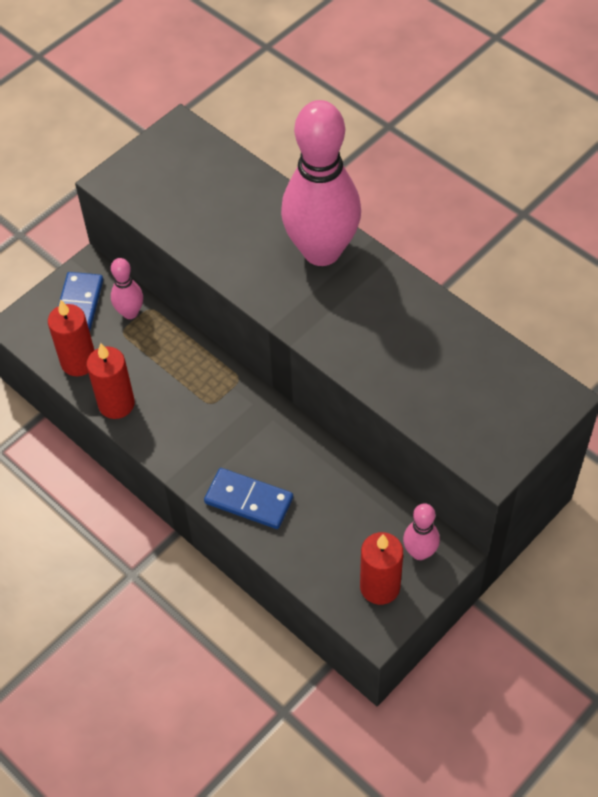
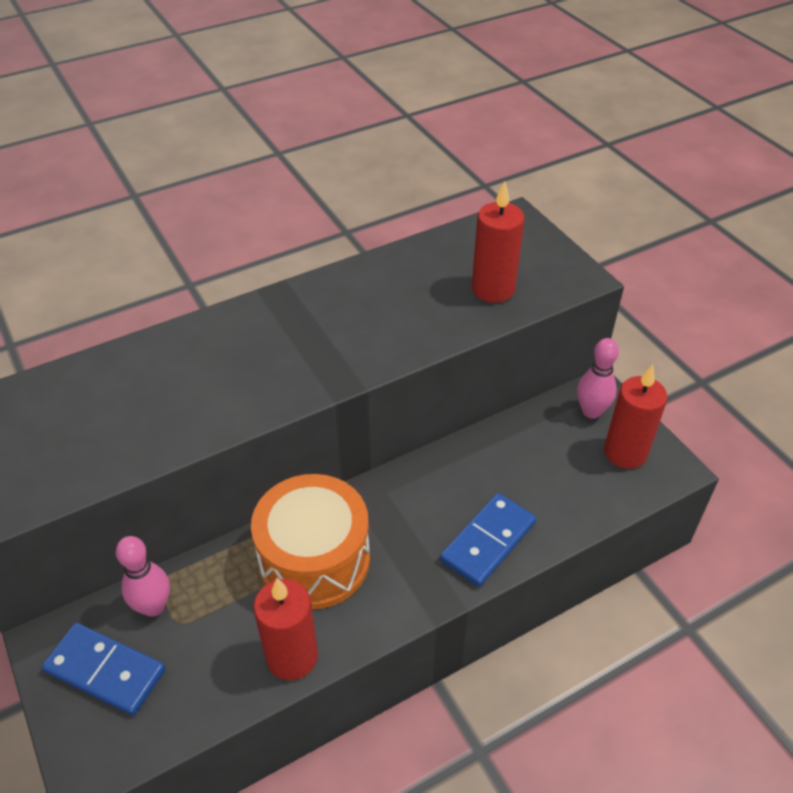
camera: 75 degrees left, 10 degrees down
(78, 362) = (200, 691): red candle -> red candle (493, 289)
(196, 392) = (314, 559): none -> orange drum
(321, 251) = (247, 332): pink bowling pin -> none

